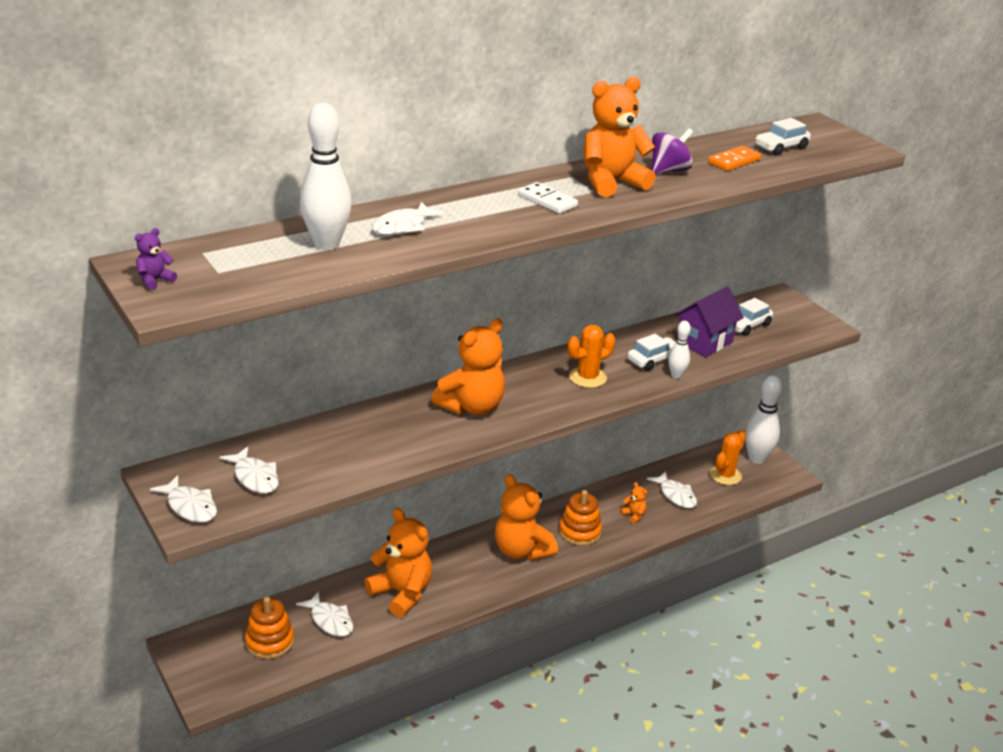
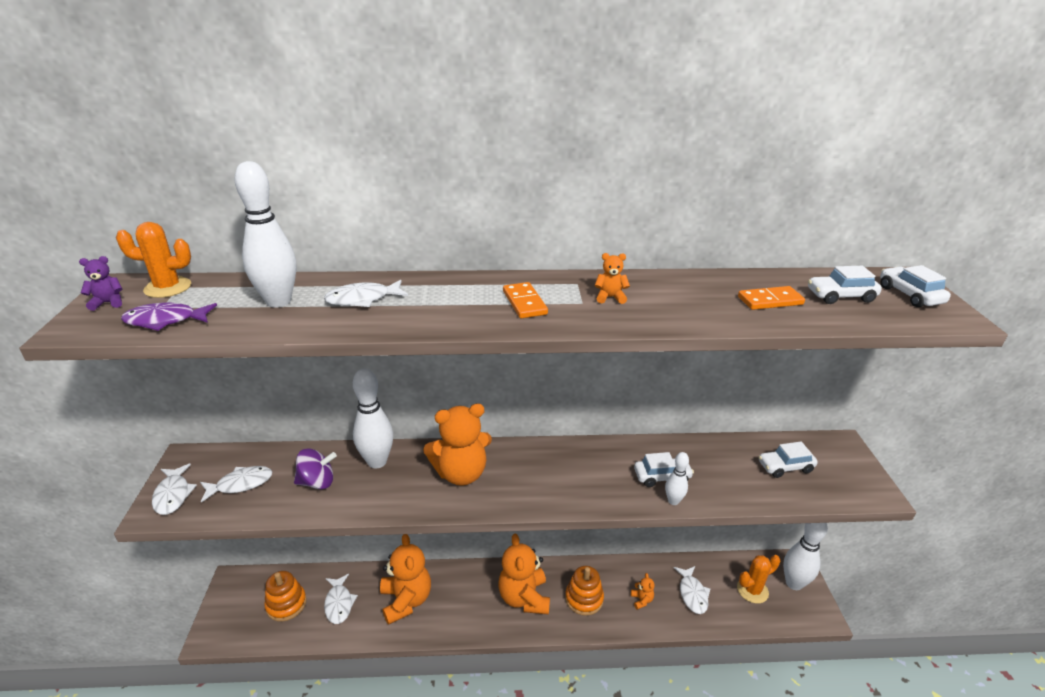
camera: 30 degrees right, 0 degrees up
(245, 281) = (165, 321): none -> purple fish
(254, 477) = (241, 484): white fish -> white fish turned 105 degrees counterclockwise
(378, 420) = (377, 461): none -> white bowling pin
(547, 201) = (524, 303): white domino -> orange domino
(587, 377) = (585, 476): orange cactus -> orange cactus (168, 288)
(611, 182) = (610, 297): orange teddy bear -> orange teddy bear, size x0.42
(669, 170) = (685, 297): purple spinning top -> purple spinning top (317, 482)
(704, 342) = (727, 472): purple house -> none
(827, 137) = (909, 295): none -> white car

